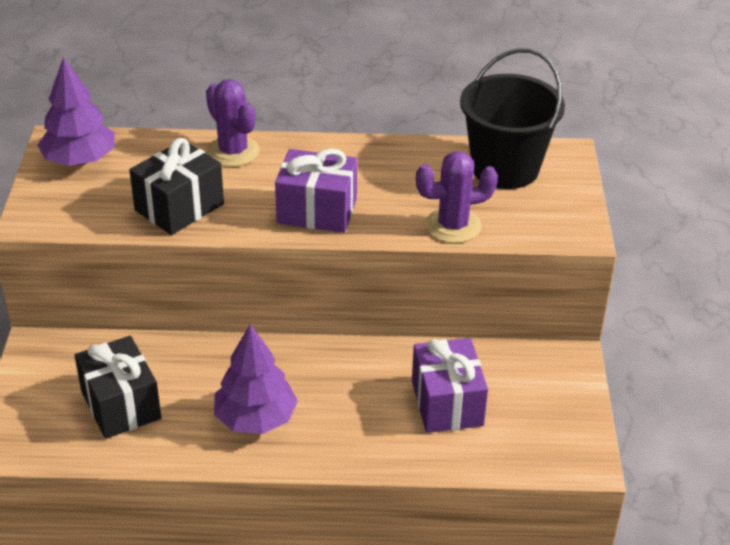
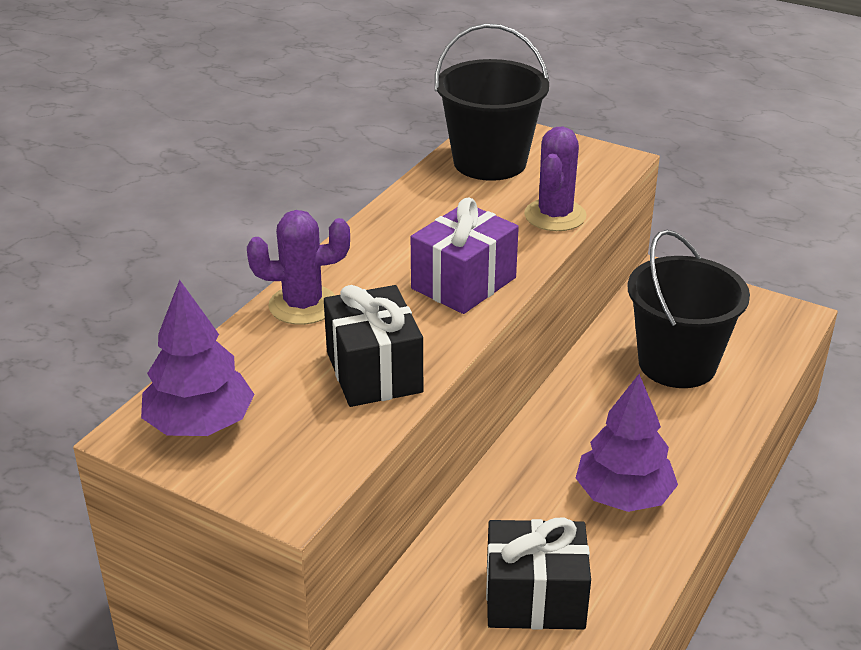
camera: 60 degrees left, 5 degrees down
(447, 403) = (677, 364): purple gift -> black bucket

